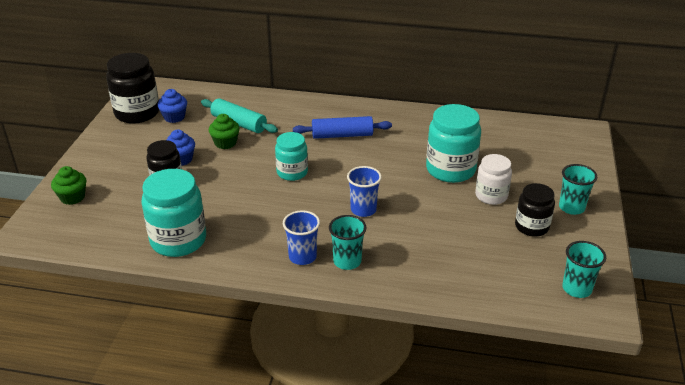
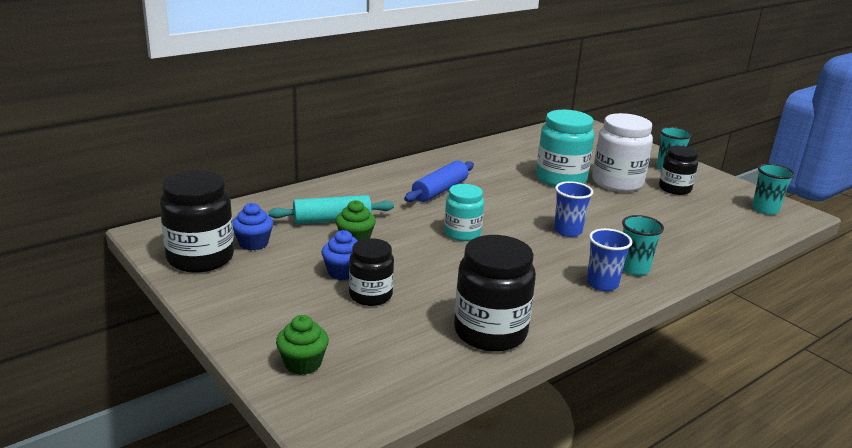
camera: 50 degrees left, 10 degrees down
(178, 240) = (490, 332): turquoise jar -> black jar
(491, 196) = (617, 183): white jar -> white jar, size x1.60

